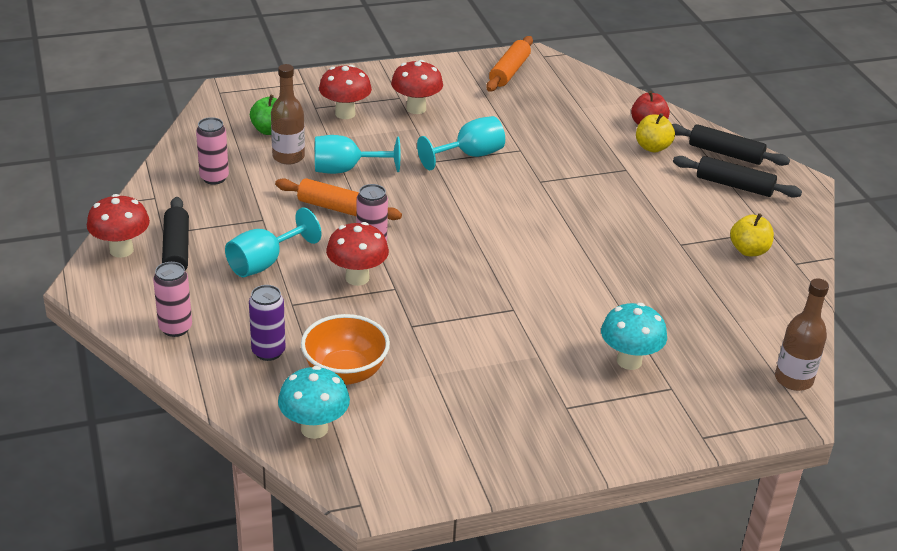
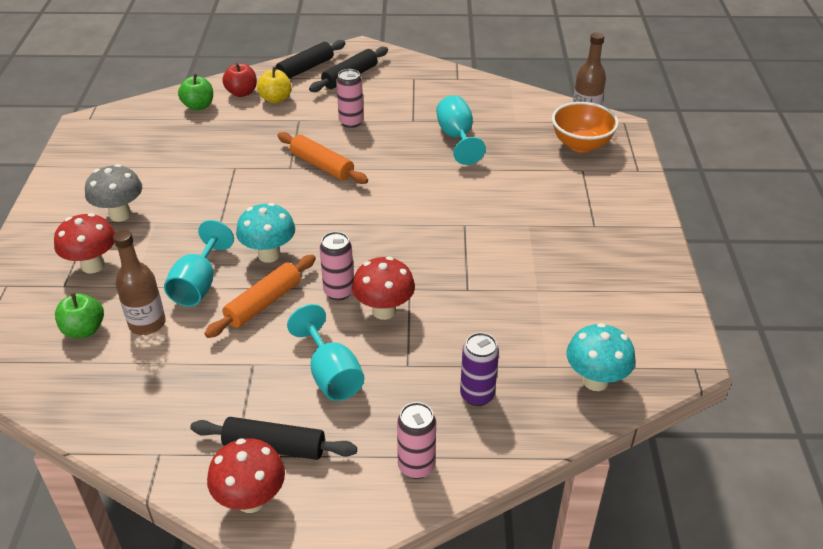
camera: 70 degrees left, 5 degrees up
(214, 178) = (150, 392): pink can -> pink can (351, 122)
(345, 373) = (522, 345): orange bowl -> orange bowl (581, 145)
(416, 108) = (120, 214): red mushroom -> grey mushroom
(469, 155) = (225, 198): turquoise goblet -> turquoise goblet (457, 137)
(509, 71) = (100, 143): orange rolling pin -> orange rolling pin (322, 165)
(605, 106) = (198, 106): none -> green apple
(629, 361) = (547, 181): turquoise mushroom -> turquoise mushroom (269, 255)
(749, 250) = (434, 93): yellow apple -> none

